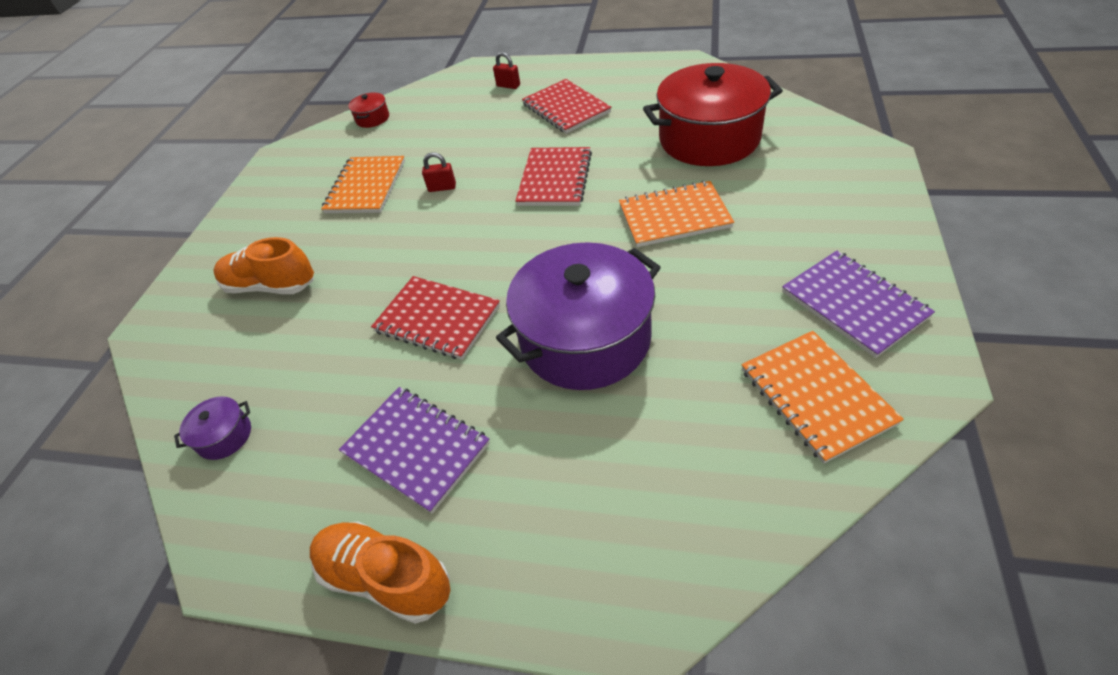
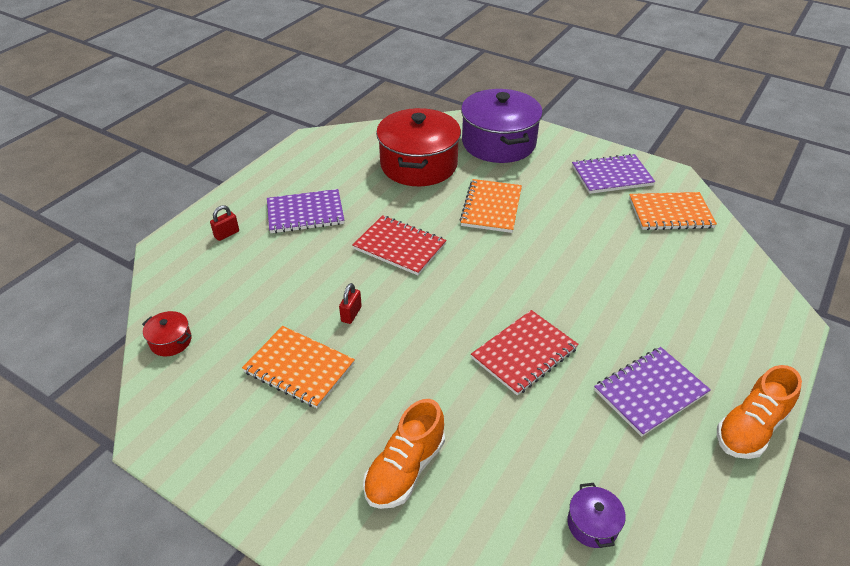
camera: 75 degrees left, 5 degrees down
(566, 108) = (305, 213): red notebook -> purple notebook
(585, 339) = (586, 282): purple pot -> purple pot (498, 143)

